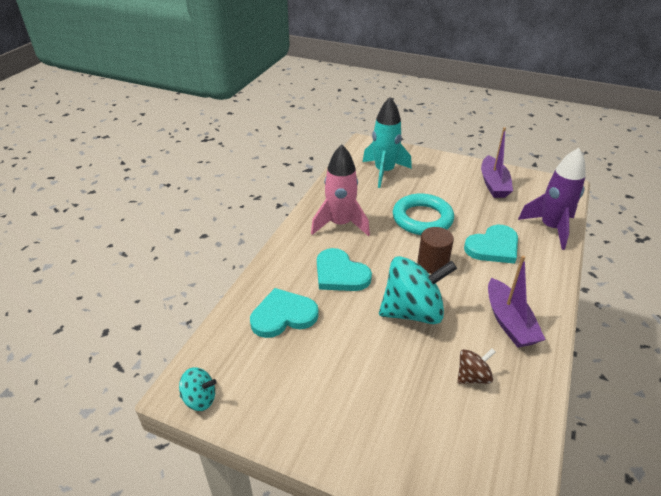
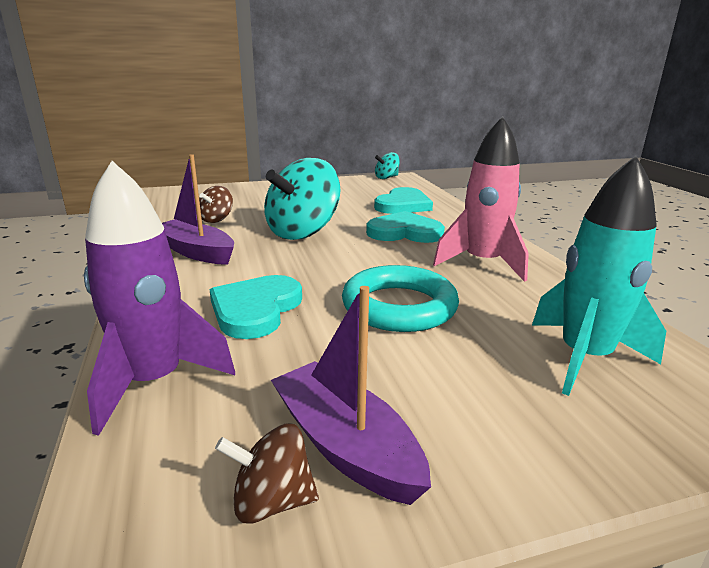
camera: 140 degrees right, 15 degrees down
(432, 264) = (323, 266): brown cylinder -> none
(522, 182) = (272, 501): none -> brown spinning top

